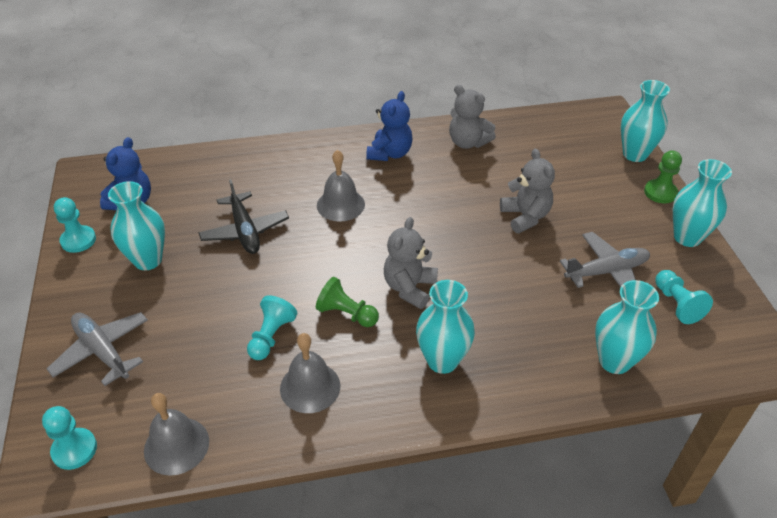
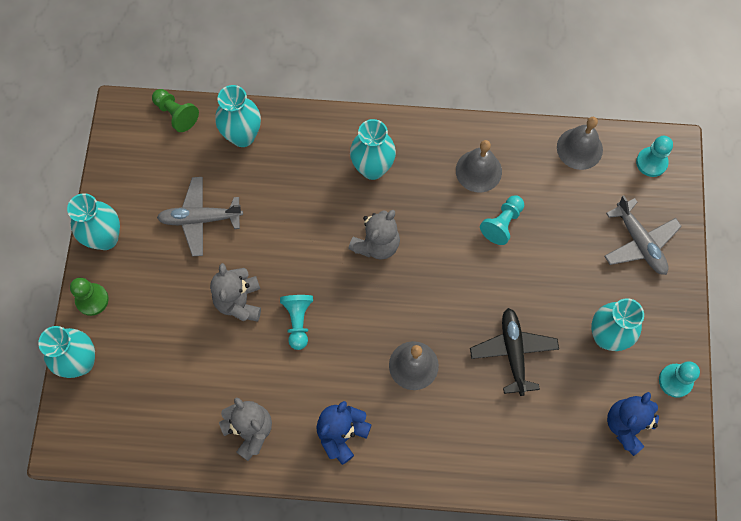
camera: 165 degrees left, 25 degrees up
(346, 314) = (436, 230): green pawn -> green pawn (176, 114)
(677, 304) = (163, 172): turquoise pawn -> turquoise pawn (298, 321)

